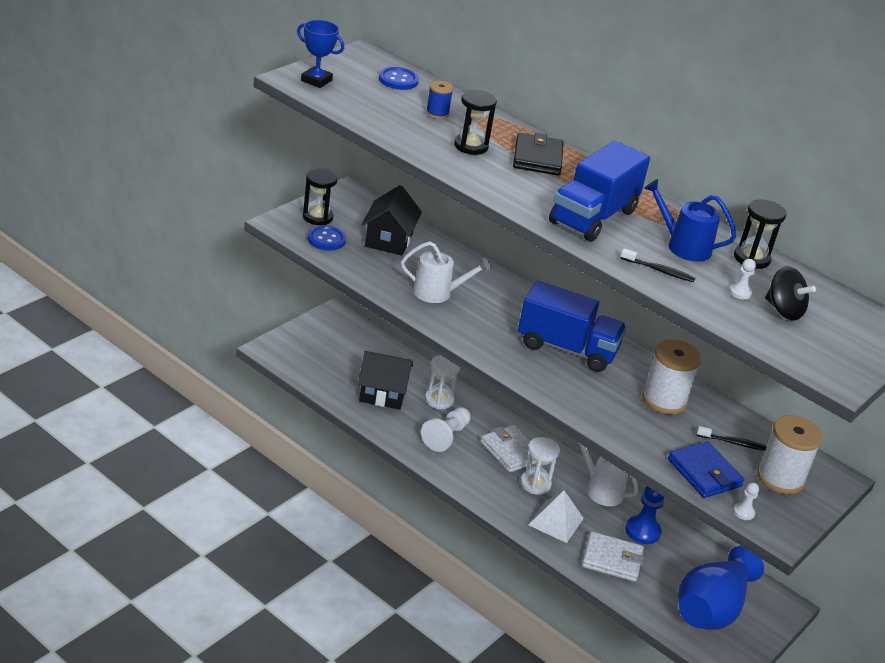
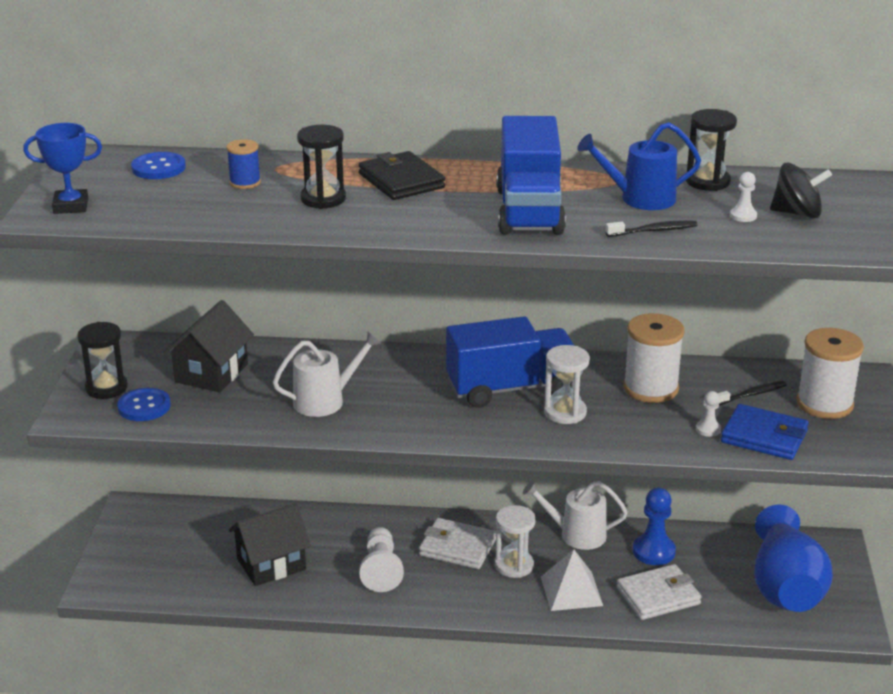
camera: 30 degrees left, 5 degrees down
(389, 240) = (211, 373): black house -> black house turned 45 degrees clockwise
(439, 400) = (334, 536): white hourglass -> white hourglass (565, 412)
(743, 512) = (837, 453): white pawn -> white pawn (708, 429)

